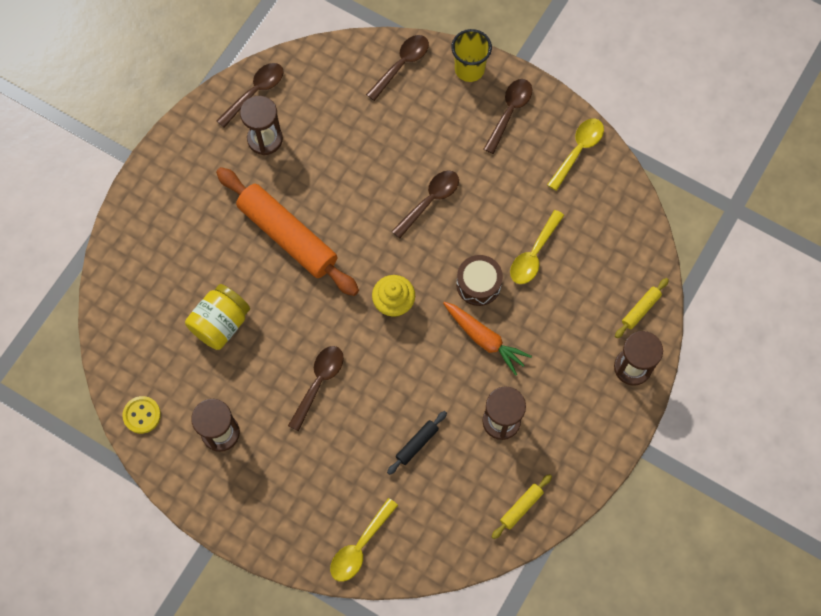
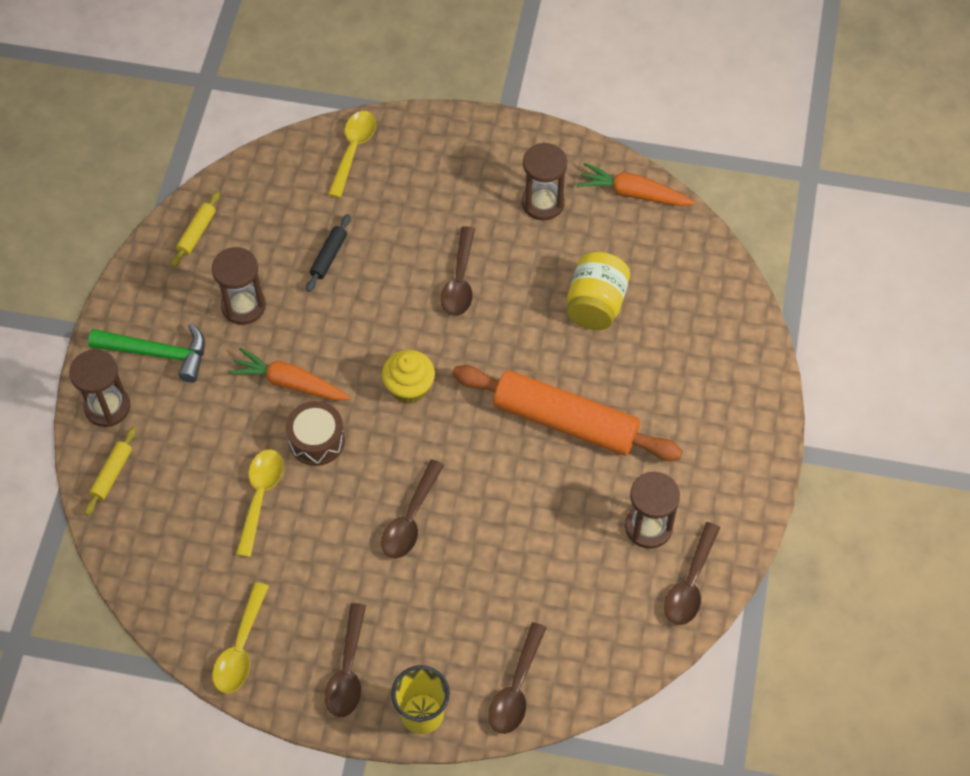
camera: 160 degrees right, 10 degrees down
(142, 415) = (633, 193): yellow button -> orange carrot
(582, 401) = (157, 353): none -> green hammer

